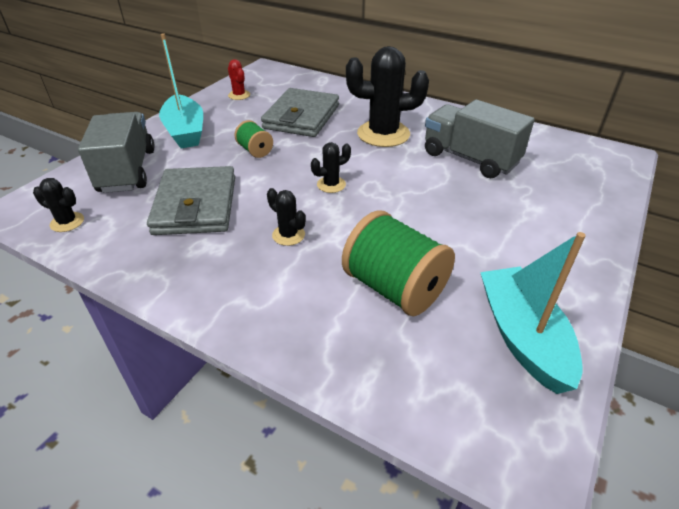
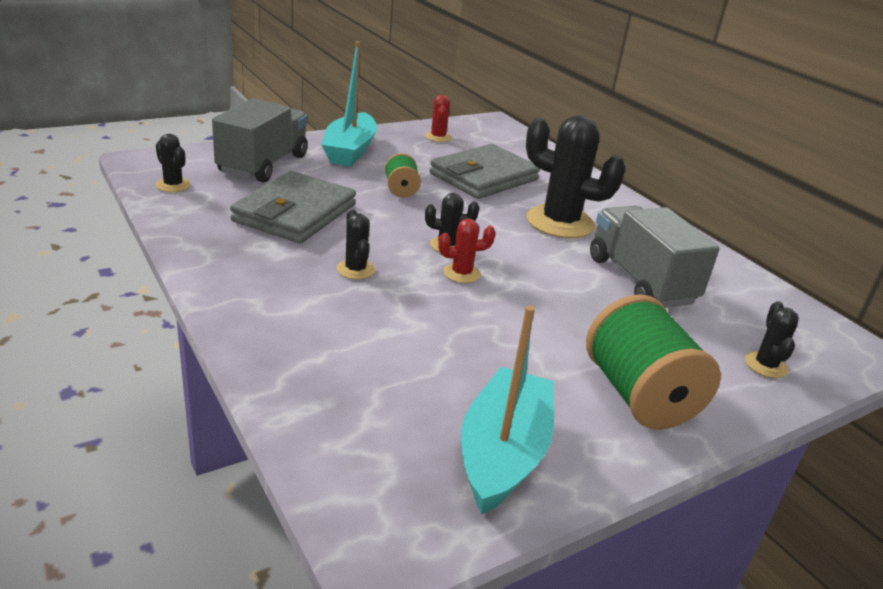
camera: 25 degrees right, 10 degrees down
(362, 204) = (461, 273): none -> red cactus
(394, 288) = (412, 354): green spool -> green spool (639, 395)
(588, 189) = (765, 365): none -> black cactus

